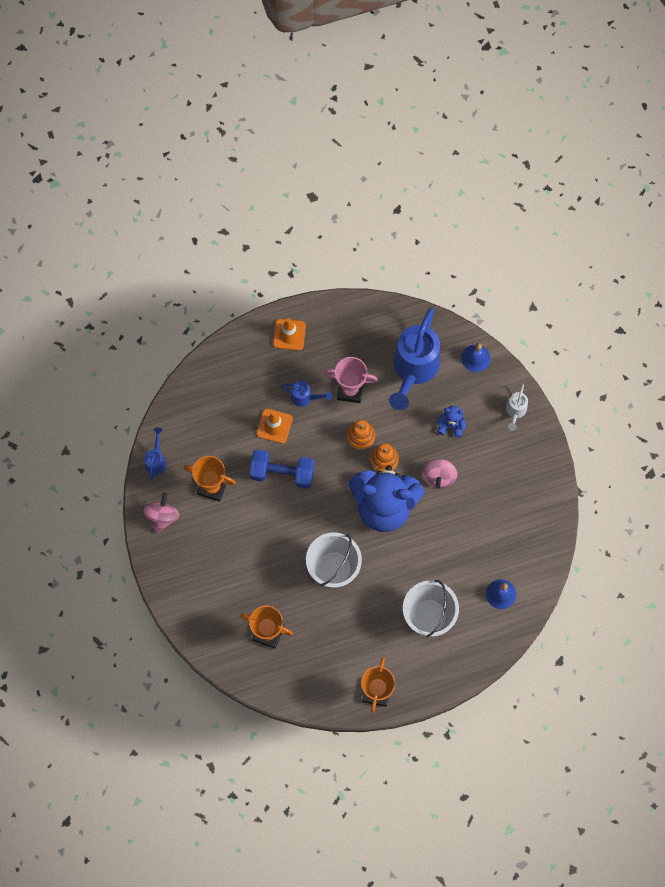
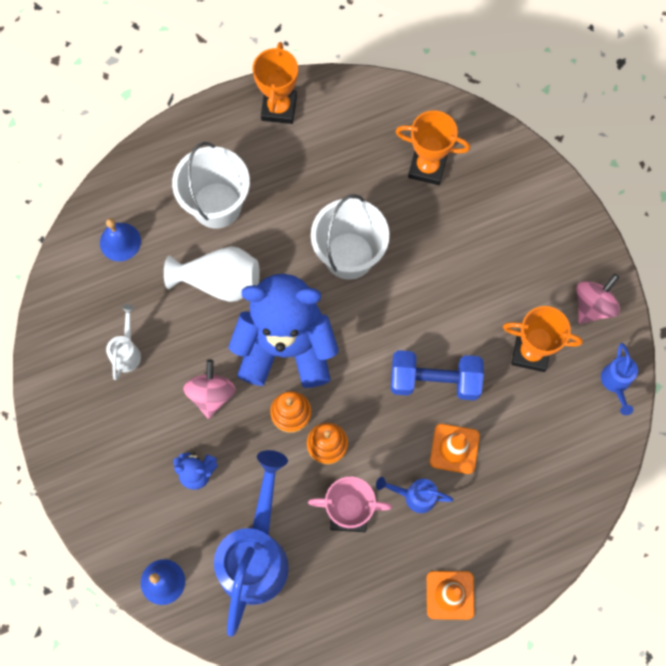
camera: 175 degrees right, 0 degrees up
(162, 516) = (593, 305): pink spinning top -> pink spinning top turned 150 degrees counterclockwise
(429, 557) = (219, 281): none -> white vase
(515, 411) = (102, 501): white watering can -> white watering can (127, 352)

